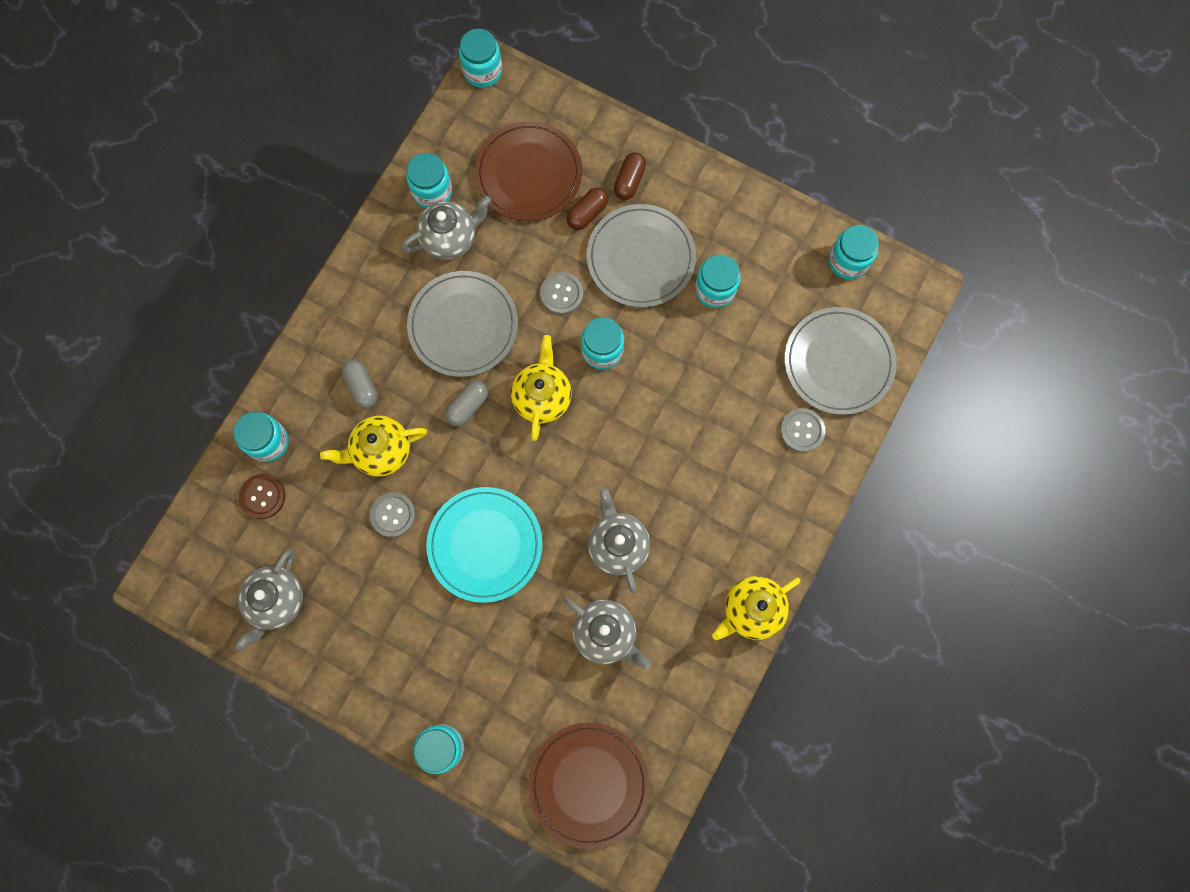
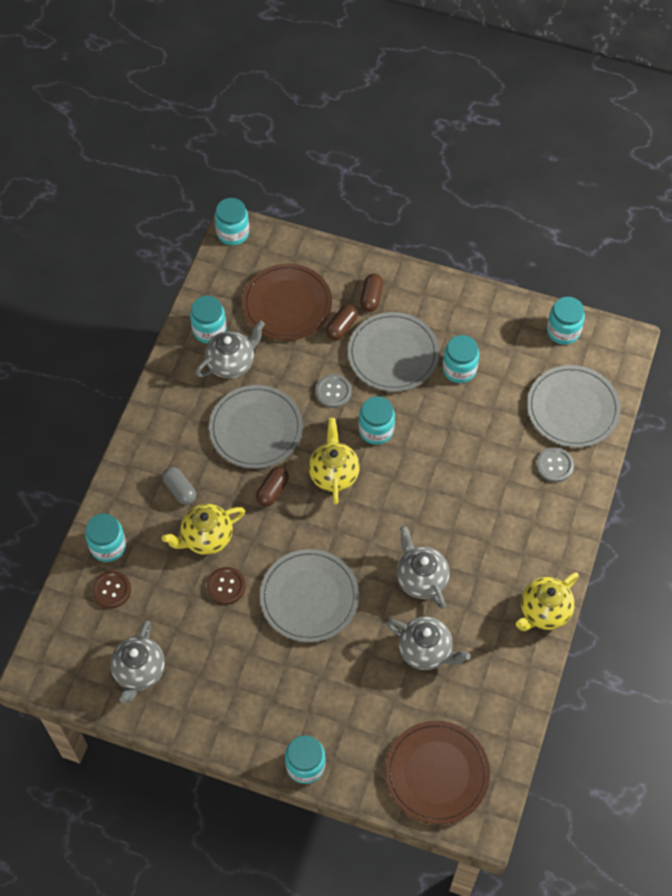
camera: 10 degrees left, 15 degrees down
(393, 515) = (226, 586): grey button -> brown button
(468, 406) = (272, 491): grey capsule -> brown capsule
(485, 545) = (309, 597): turquoise plate -> grey plate

